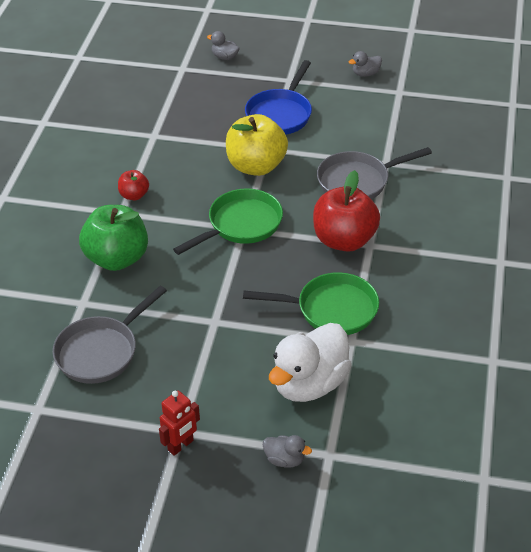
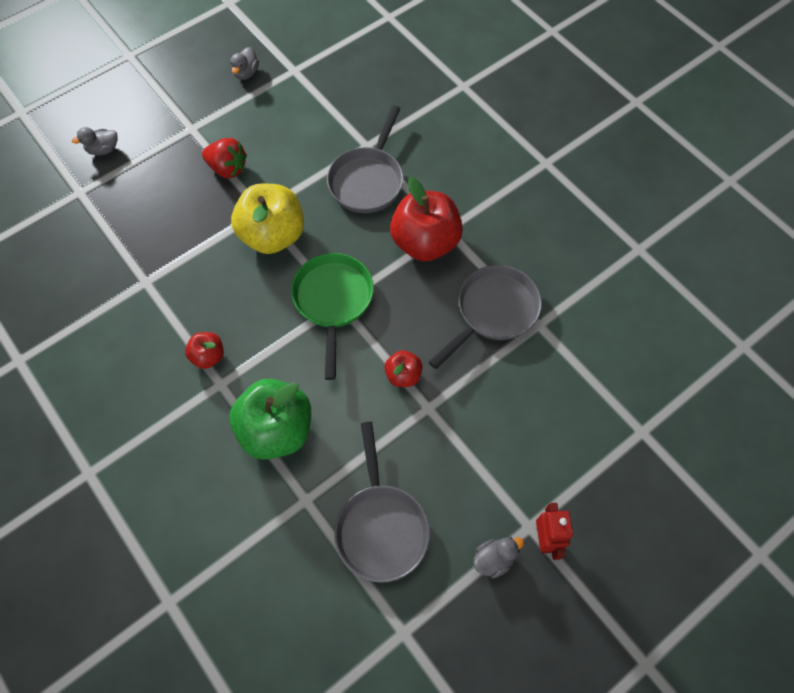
camera: 50 degrees left, 20 degrees up
(225, 294) = (403, 375): none -> red apple
(280, 114) = (227, 168): blue pan -> red strawberry
(285, 459) = (622, 468): grey duck -> grey duck (493, 559)
(309, 384) = (558, 389): white duck -> none
(331, 309) = (493, 312): green pan -> grey pan

